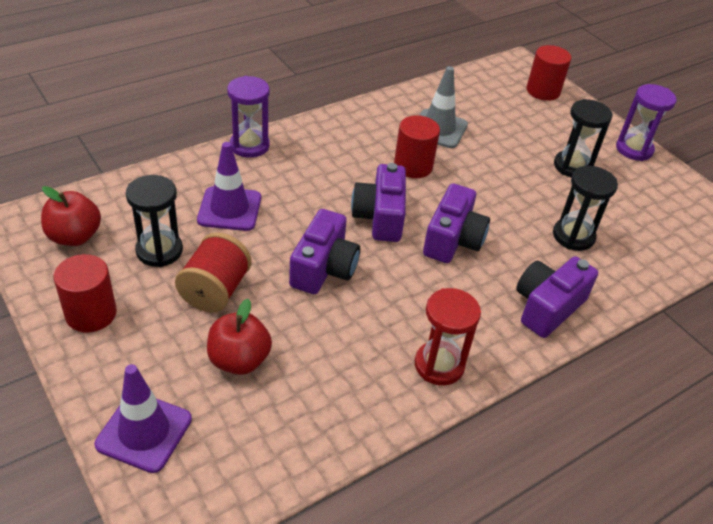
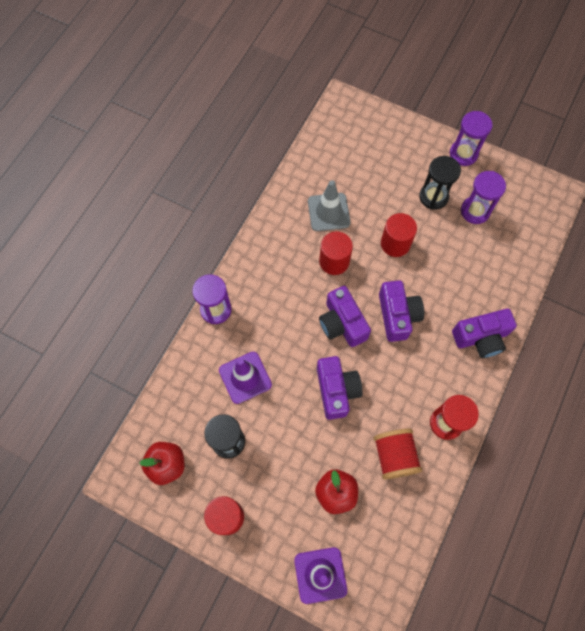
camera: 25 degrees left, 25 degrees up
(215, 291) = (285, 451): red spool -> red spool (394, 456)
(543, 91) = (375, 125): red cylinder -> red cylinder (395, 243)
(547, 307) = (481, 338): purple camera -> purple camera turned 120 degrees counterclockwise
(573, 236) = (466, 265): black hourglass -> none
(617, 197) = (475, 211): none -> purple hourglass

